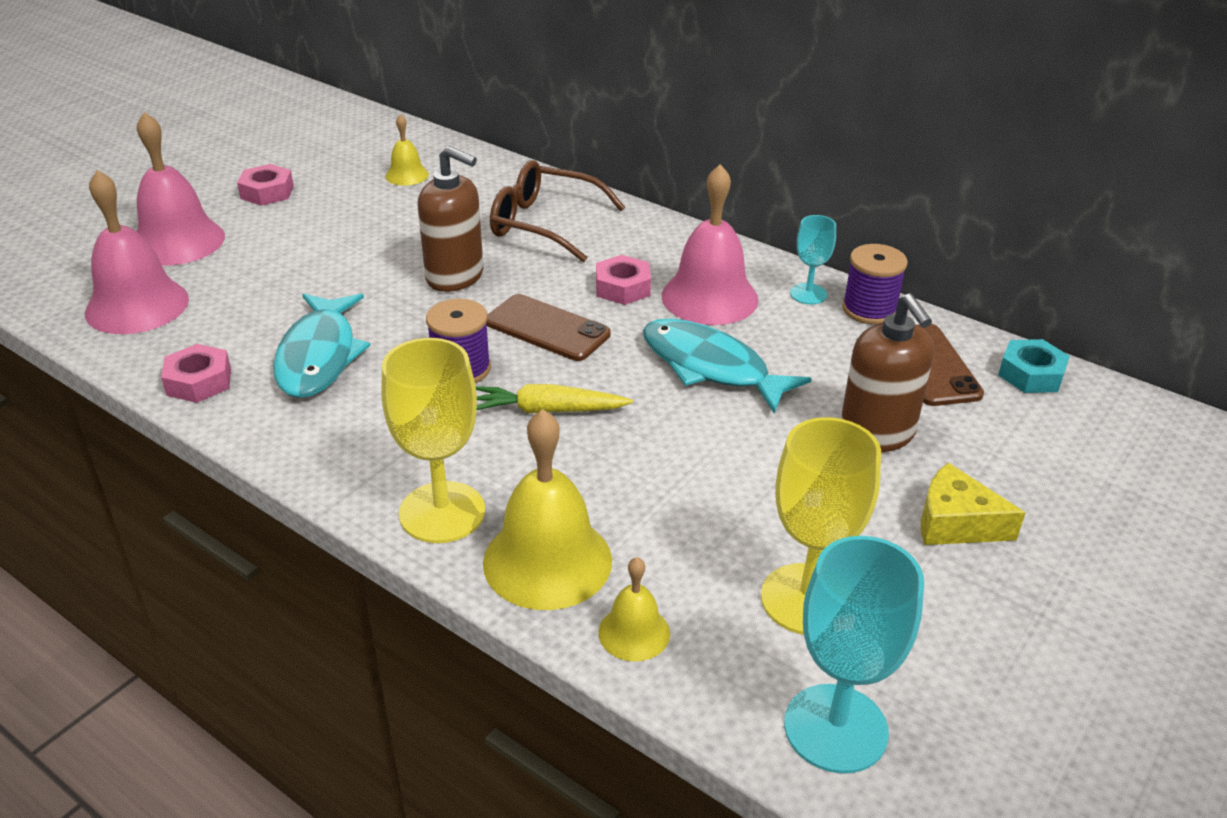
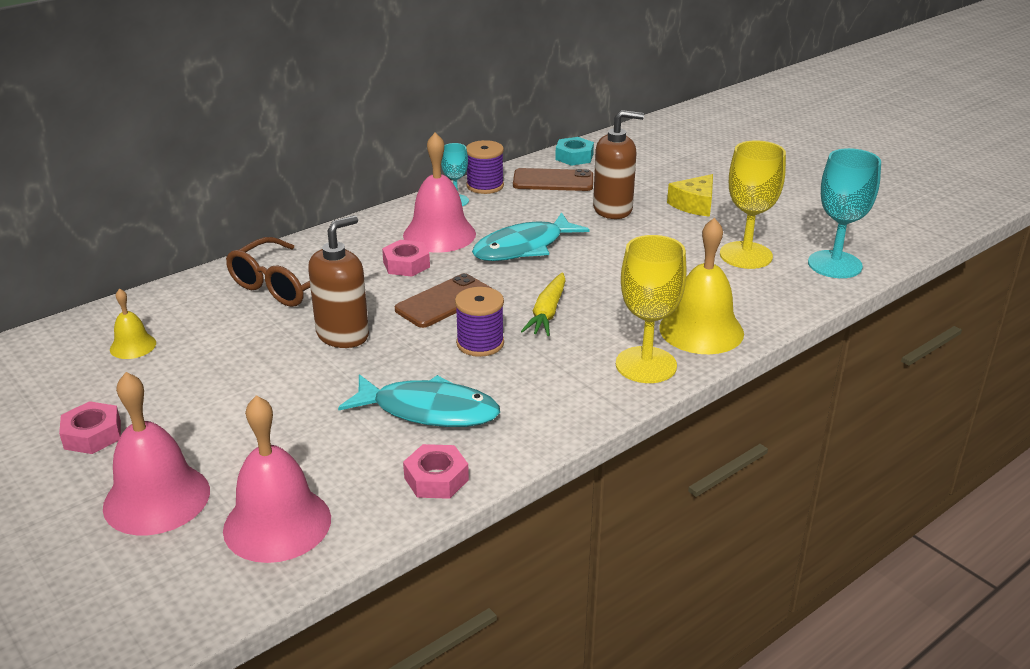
camera: 75 degrees left, 5 degrees down
(634, 632) = (765, 309): yellow bell -> none

